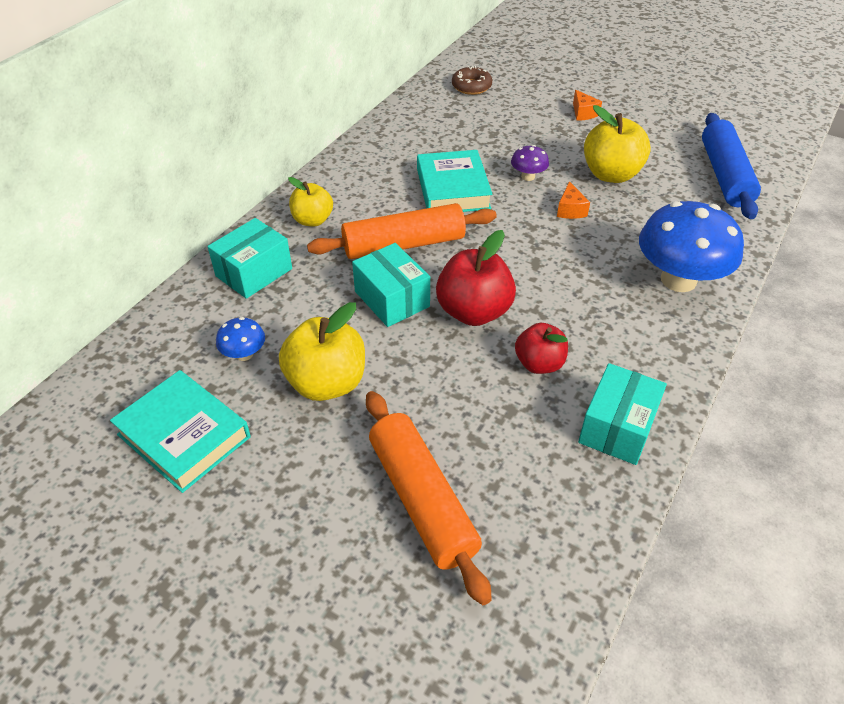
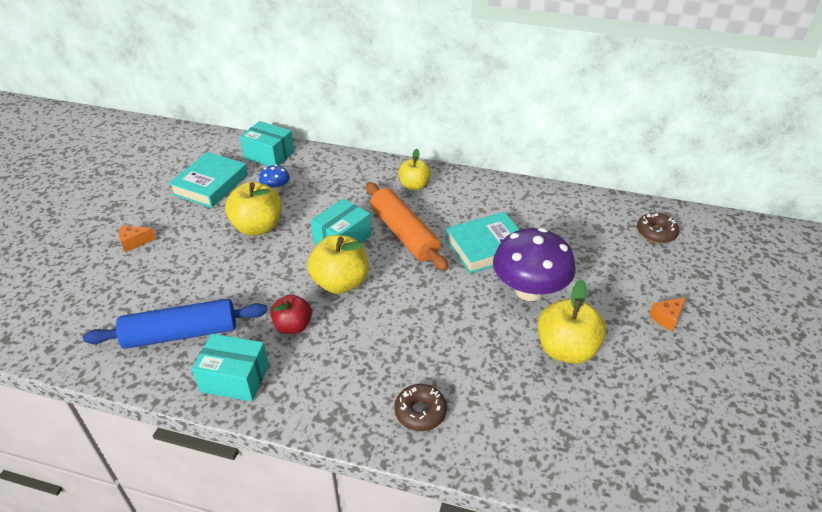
camera: 75 degrees right, 5 degrees down
(254, 272) = (350, 174): turquoise box -> turquoise box (269, 155)
(422, 500) = (168, 285): orange rolling pin -> none
(474, 312) = (340, 282): red apple -> yellow apple
(528, 177) = (529, 290): purple mushroom -> purple mushroom, size x2.23
(570, 210) = (492, 324): orange cheese -> orange cheese (134, 242)
(678, 280) = (420, 412): blue mushroom -> brown donut
(724, 175) = (620, 451): blue rolling pin -> blue rolling pin (181, 333)

